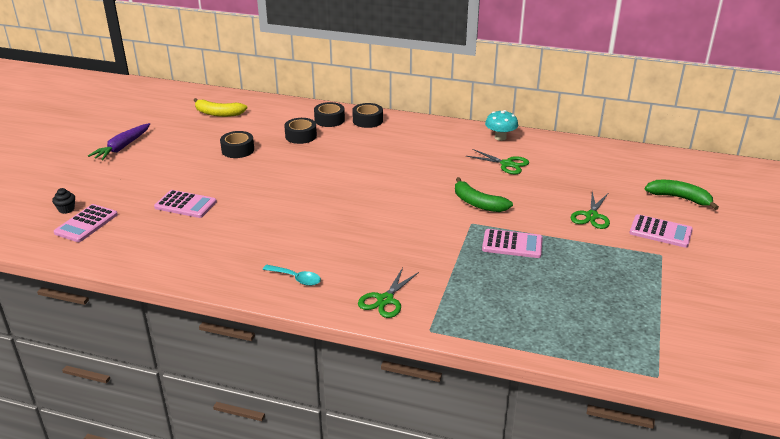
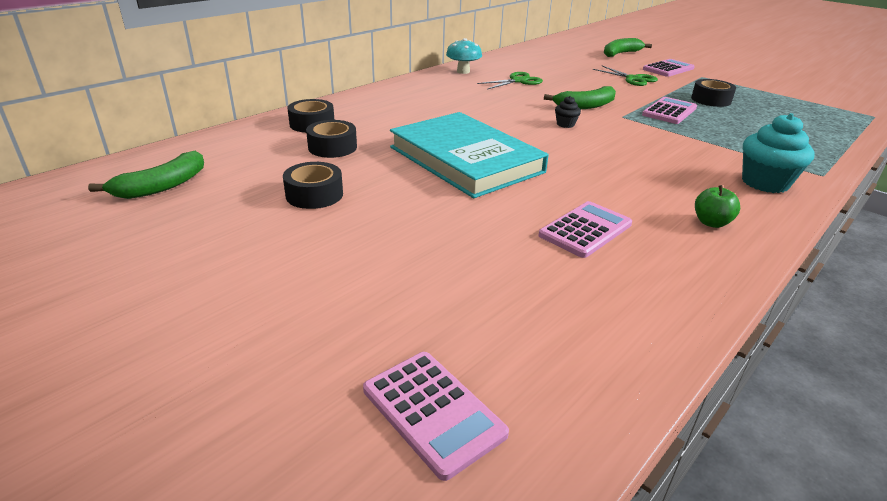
camera: 65 degrees left, 0 degrees up
(66, 209) = (337, 439): black cupcake -> black cupcake (565, 124)
(122, 147) = (135, 306): purple carrot -> none
(185, 205) = (451, 271): pink calculator -> pink calculator (585, 230)
(218, 113) = (162, 186): yellow banana -> green banana
(296, 278) = (711, 223): turquoise spoon -> green apple
(320, 179) = (465, 159): none -> turquoise book
(367, 120) = (346, 108): black tape -> black tape (711, 100)
(385, 300) = (765, 183): green scissors -> turquoise cupcake

